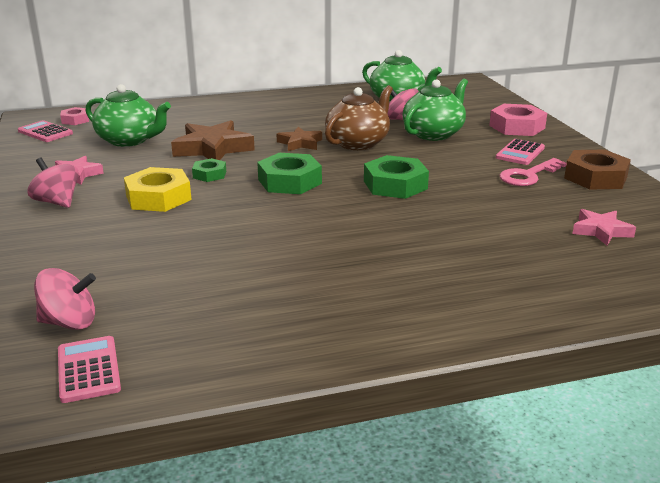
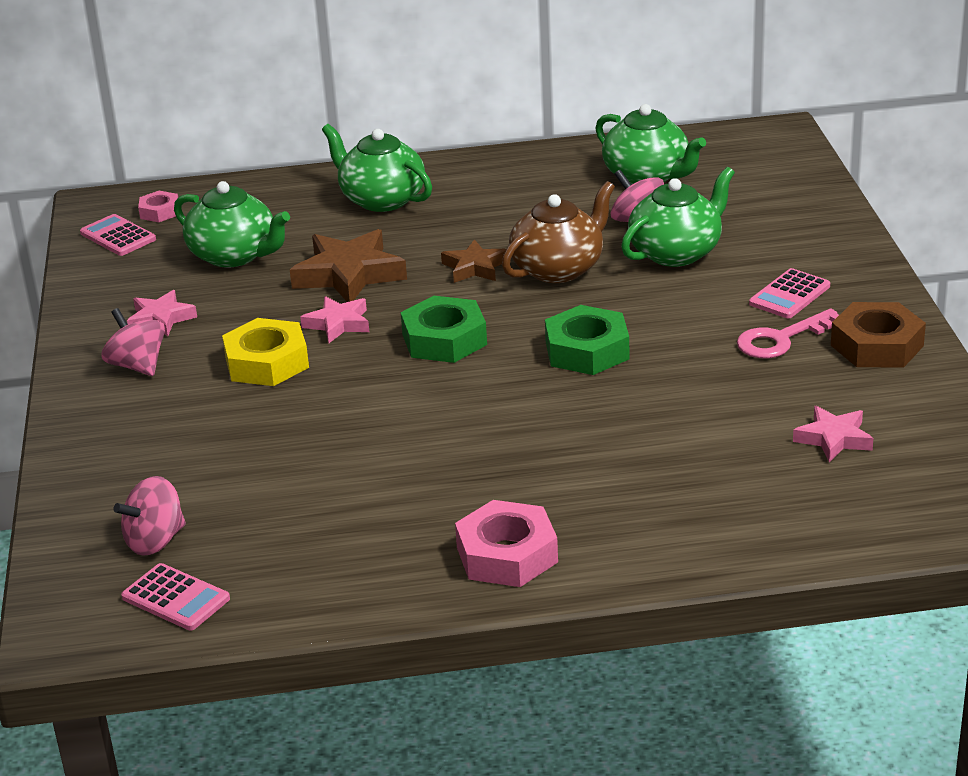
camera: 10 degrees right, 5 degrees up
(69, 322) = (155, 541): pink spinning top -> pink spinning top turned 135 degrees clockwise
(88, 369) = (176, 598): pink calculator -> pink calculator turned 135 degrees clockwise
(209, 174) = (338, 324): green nut -> pink star
(228, 112) = (381, 199): none -> green teapot
(517, 127) = (809, 241): pink nut -> pink nut (507, 554)

